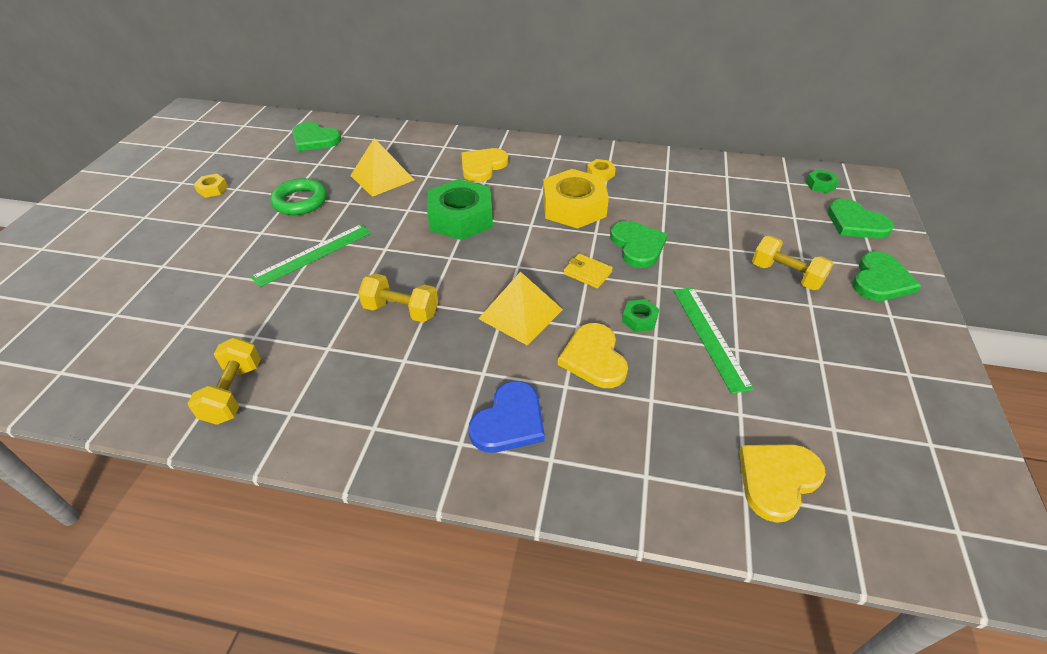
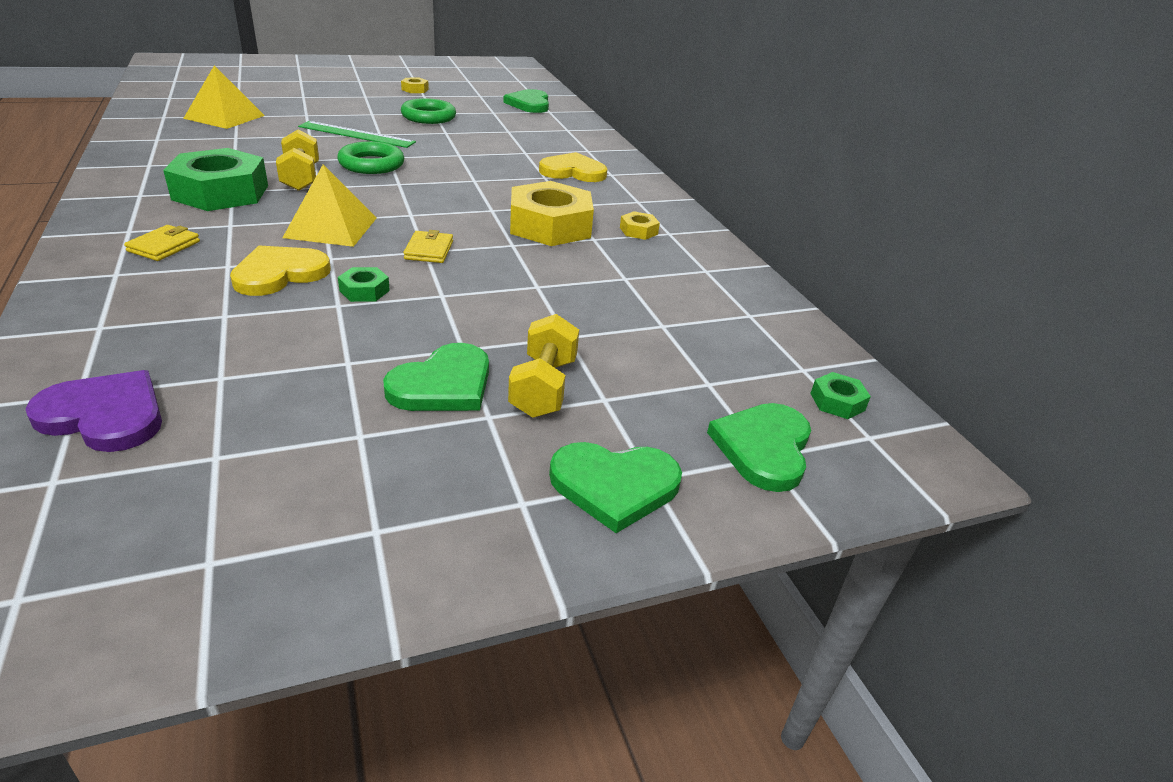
camera: 55 degrees right, 10 degrees down
(234, 393) = (165, 144): yellow dumbbell -> none
(382, 177) = (500, 136): yellow pyramid -> yellow pyramid (225, 117)
(397, 262) = (371, 164): none -> green ring
(461, 218) = (468, 177): green nut -> green nut (221, 192)
(509, 421) = (164, 246): blue heart -> yellow wallet
(637, 246) = (510, 272): green heart -> green heart (443, 384)
(710, 336) = (361, 340): green ruler -> none
(777, 480) = (105, 415): yellow heart -> purple heart

